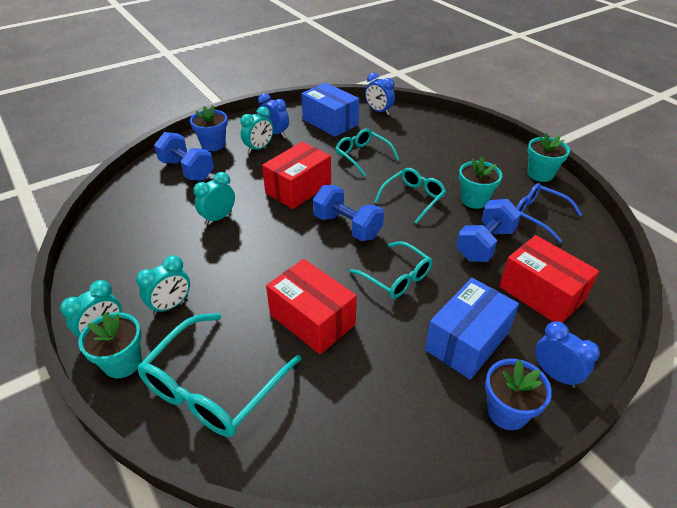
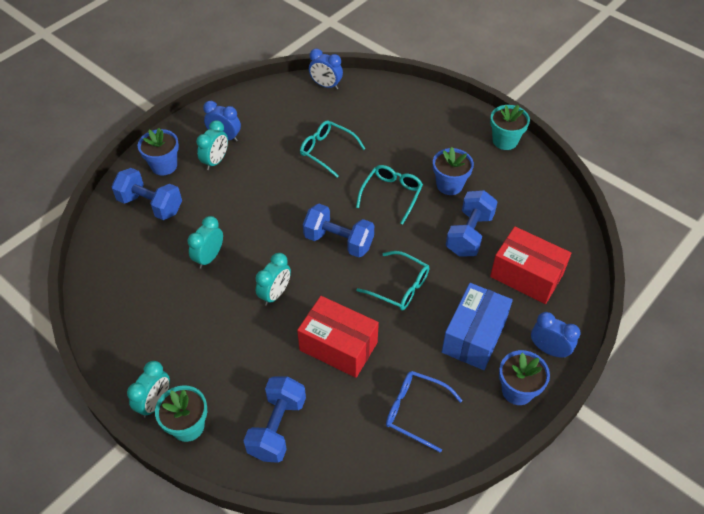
camera: 15 degrees left, 10 degrees up
(171, 305) = (205, 362): turquoise clock -> turquoise clock (275, 294)
(214, 386) = (277, 427): turquoise glasses -> blue dumbbell
(298, 188) = (276, 205): red box -> none
(330, 122) = (279, 110): blue box -> none
(474, 200) = (449, 185): turquoise flower pot -> blue flower pot
(539, 215) = (511, 191): blue glasses -> blue glasses (415, 411)

